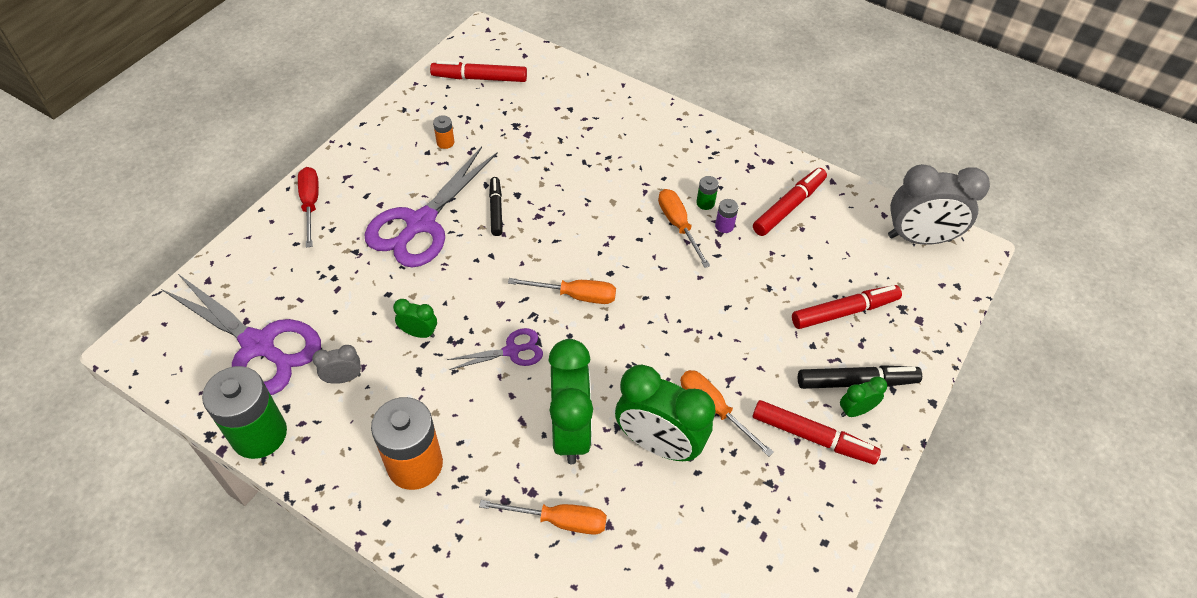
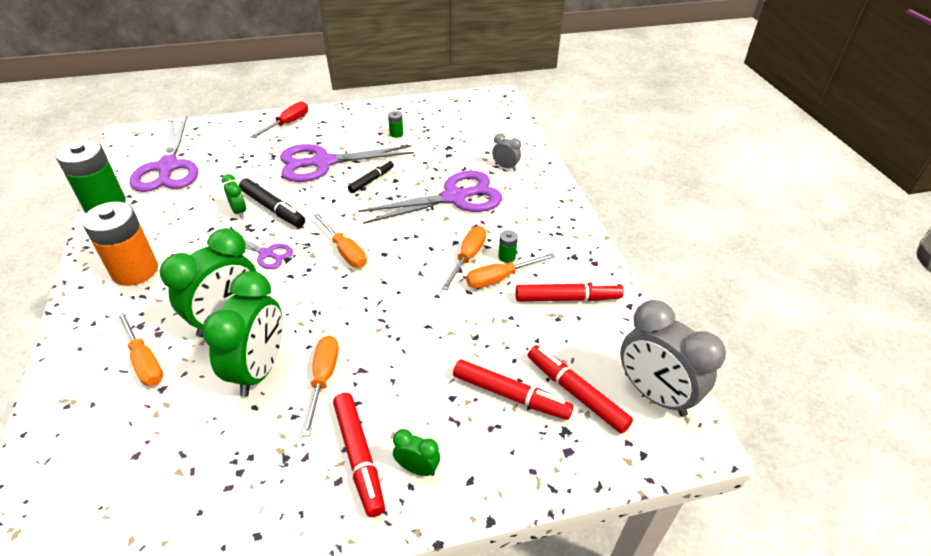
camera: 45 degrees right, 10 degrees down
(343, 378) = (175, 207): grey clock -> grey clock (505, 167)
(445, 142) = (396, 134): orange battery -> green battery
(479, 78) = (463, 115): red marker -> red marker (576, 393)
(593, 176) = (454, 198): none -> purple scissors
(659, 444) = (259, 369): green clock -> green clock turned 150 degrees counterclockwise
(724, 226) = (500, 278): purple battery -> orange screwdriver
(856, 382) = (448, 450): black marker -> black marker (273, 208)

